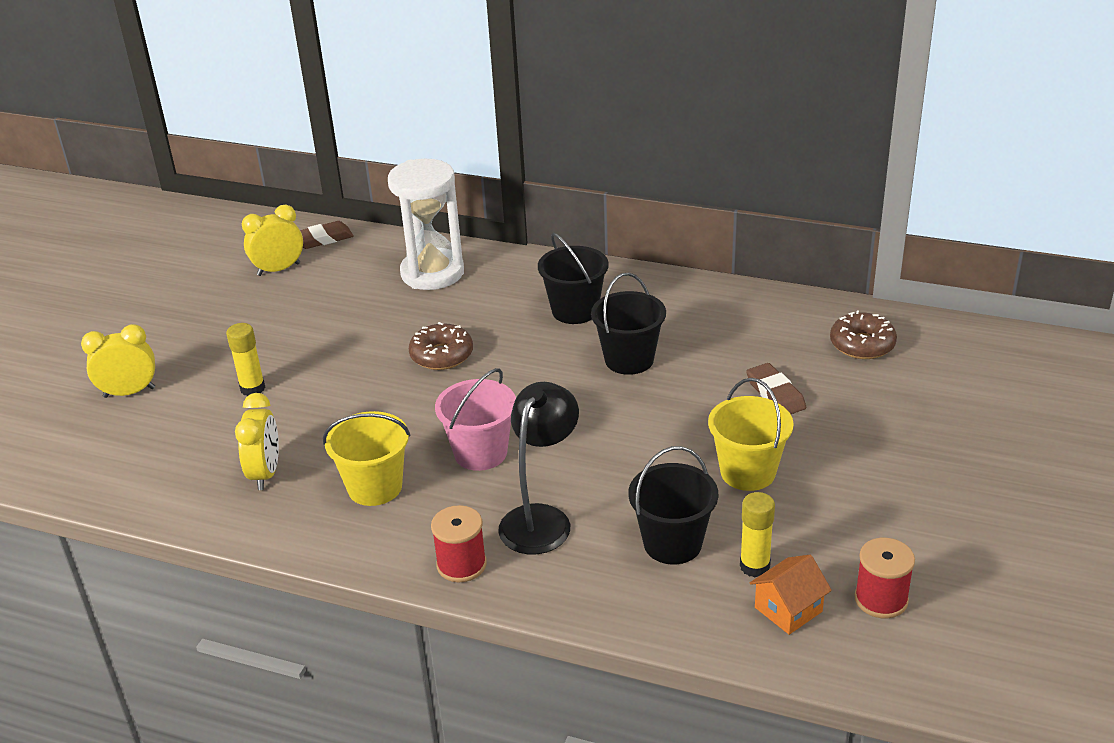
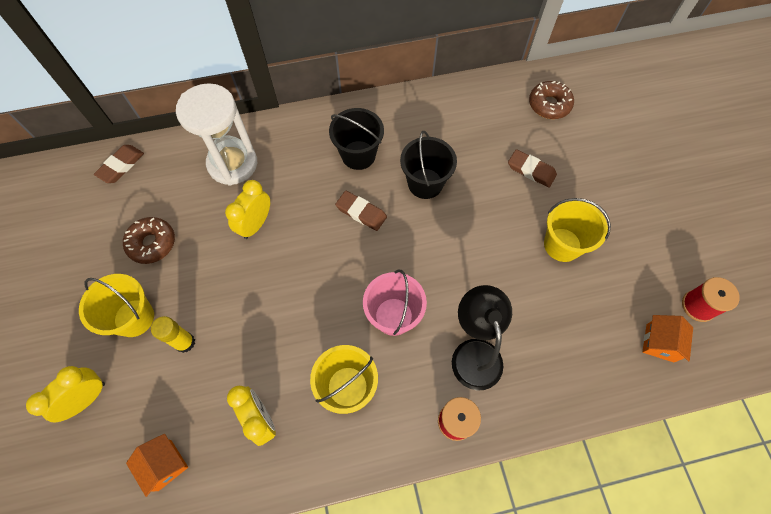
camera: 35 degrees left, 30 degrees up
(148, 467) = (165, 465): none -> orange house
(225, 352) = (134, 318): none -> yellow bucket
(278, 269) = (109, 213): yellow clock -> yellow clock (256, 224)
(441, 355) = (299, 240): brown donut -> brown donut (152, 243)
(530, 357) = (361, 212): none -> brown eraser
(672, 543) = (563, 328): black bucket -> none
(754, 566) = (619, 319): yellow glue stick -> none

